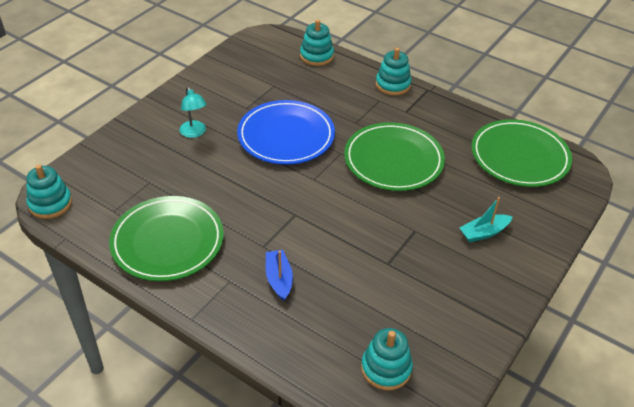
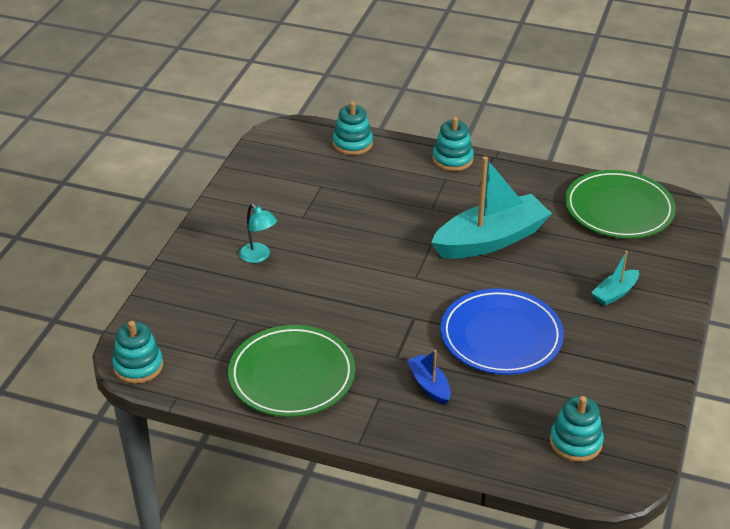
camera: 15 degrees left, 5 degrees down
(286, 136) = (362, 238): blue plate -> blue plate (501, 336)
(393, 160) = (490, 240): green plate -> turquoise boat

